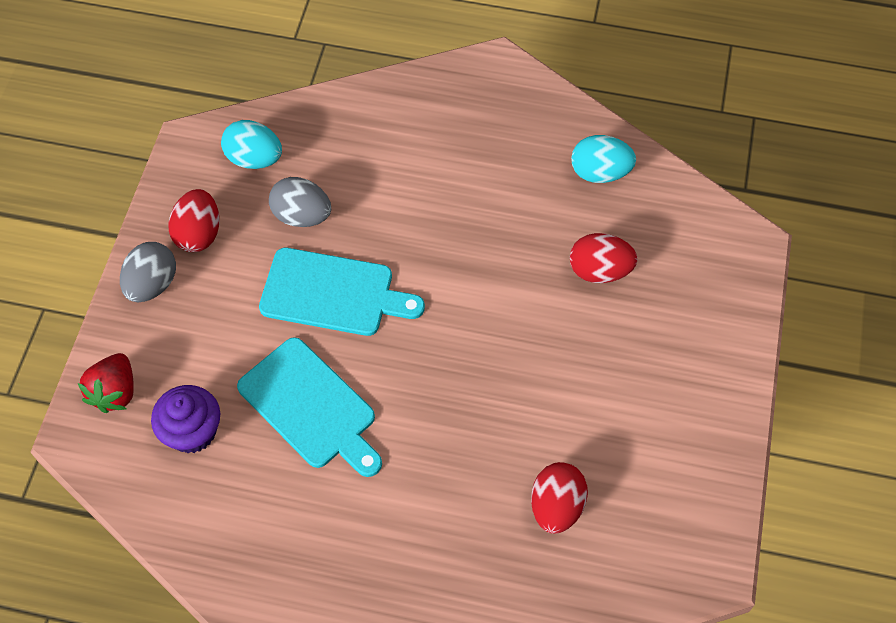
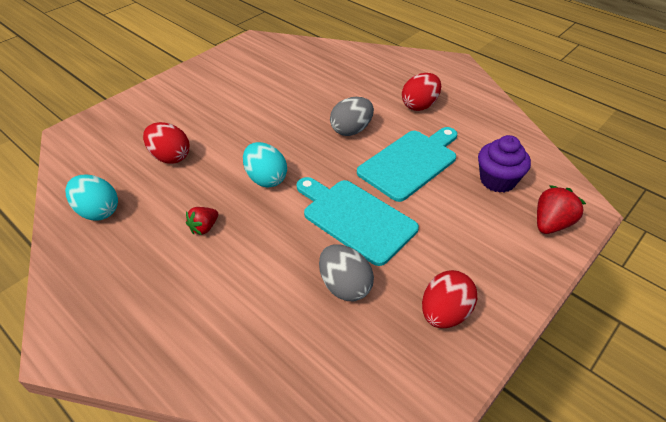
camera: 150 degrees left, 15 degrees down
(152, 284) = (501, 288): grey egg -> grey egg (351, 130)
(254, 159) = (358, 364): turquoise egg -> turquoise egg (266, 179)
(311, 407) = (410, 163): turquoise cutting board -> turquoise cutting board turned 60 degrees clockwise
(479, 207) = (204, 228): none -> red strawberry
(556, 506) = (303, 78): red egg -> red egg (419, 105)

